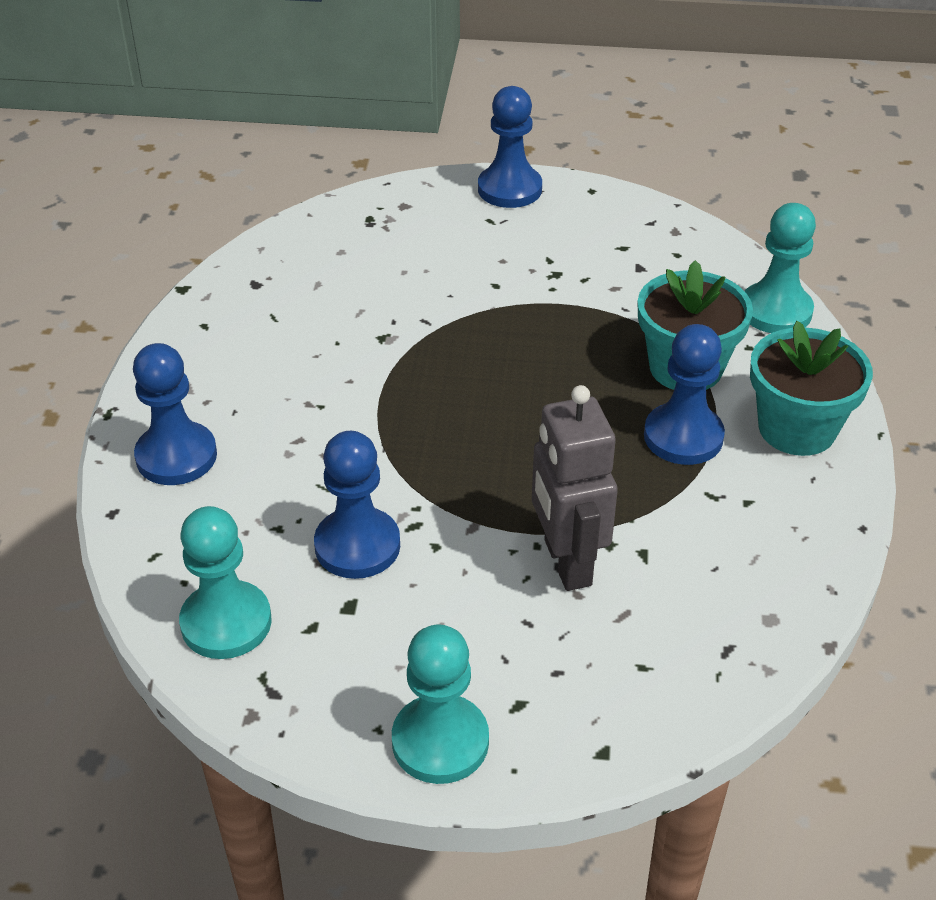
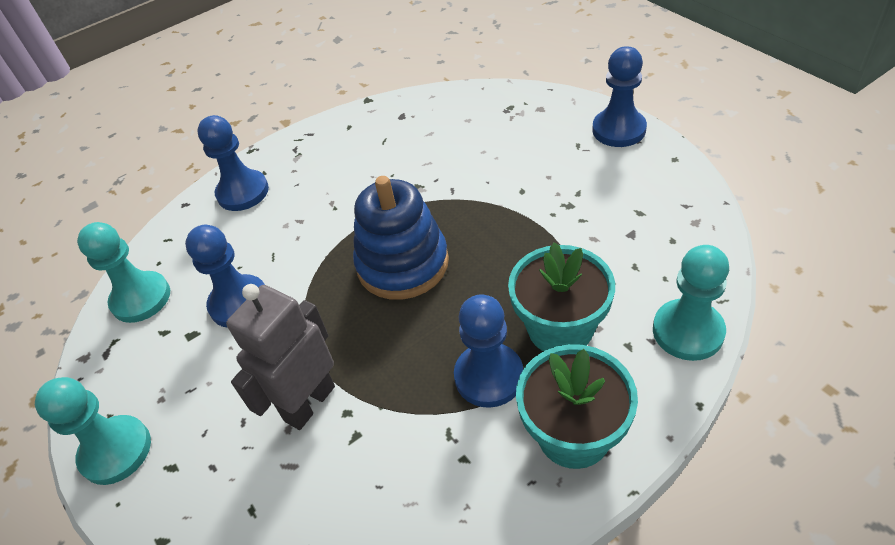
camera: 55 degrees right, 5 degrees up
(477, 407) = (403, 264): none -> blue stacking toy

